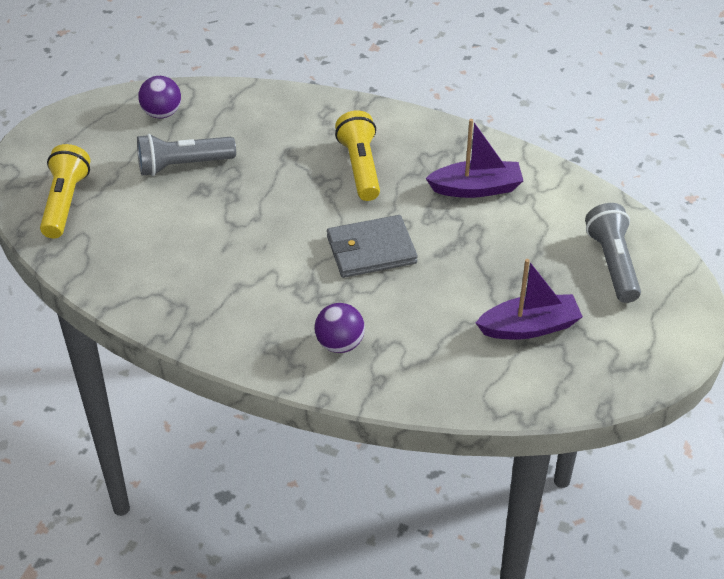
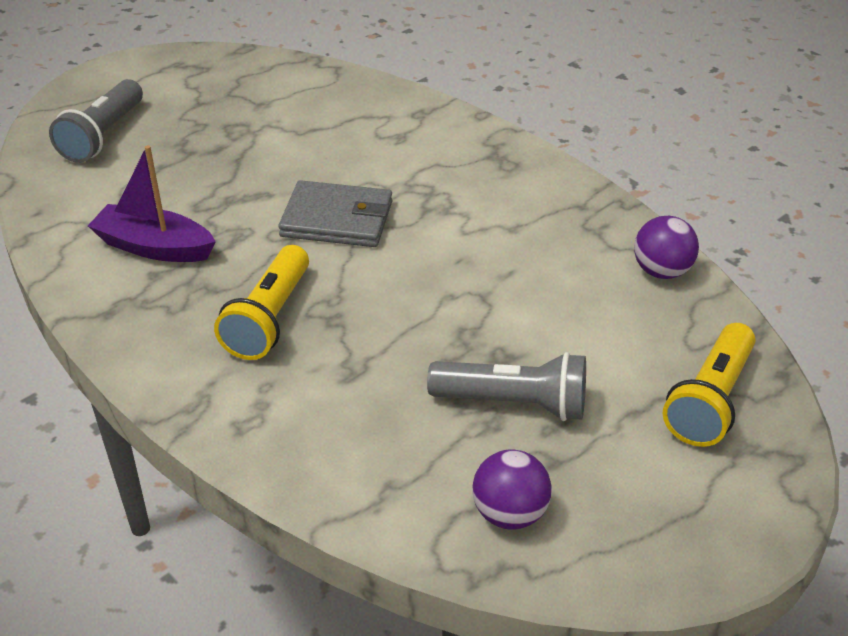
camera: 155 degrees left, 5 degrees down
(340, 344) = (436, 148): purple ball -> purple ball (661, 271)
(529, 327) = (243, 112): purple boat -> none

